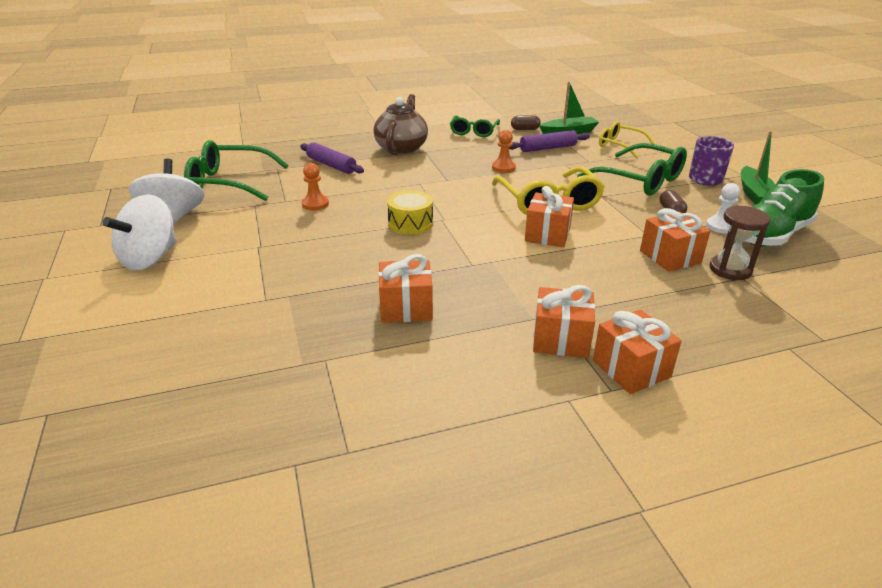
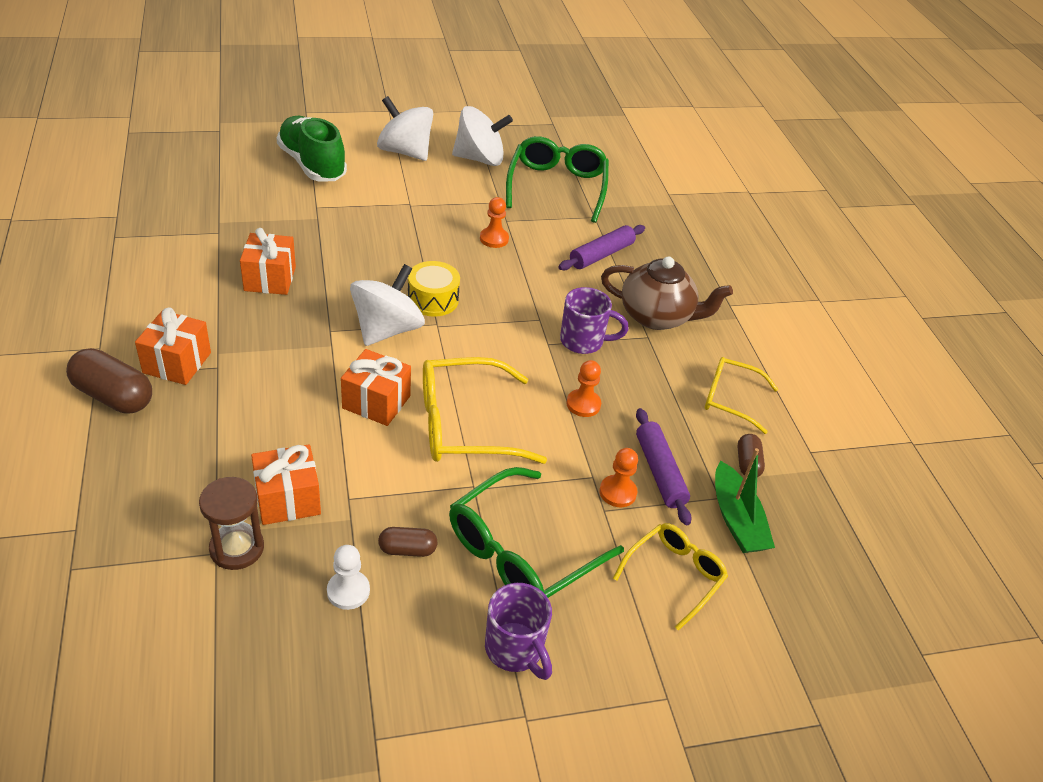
camera: 90 degrees right, 10 degrees up
(439, 169) = (583, 341): none -> purple mug
(459, 239) = (387, 329): none -> white spinning top
(474, 132) = (730, 399): green glasses -> yellow glasses
(572, 158) = (617, 492): none -> orange pawn
(631, 369) = (113, 396): orange gift -> brown capsule
(754, 194) = (443, 696): green boat -> none
(771, 235) = (305, 645): green shoe -> green shoe (312, 165)

